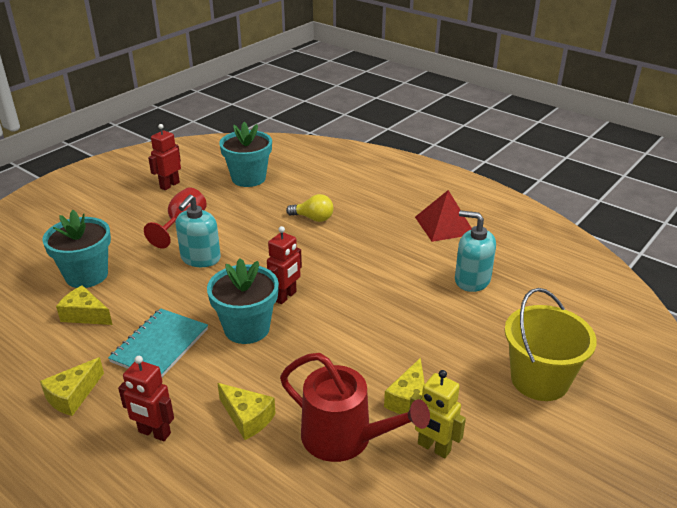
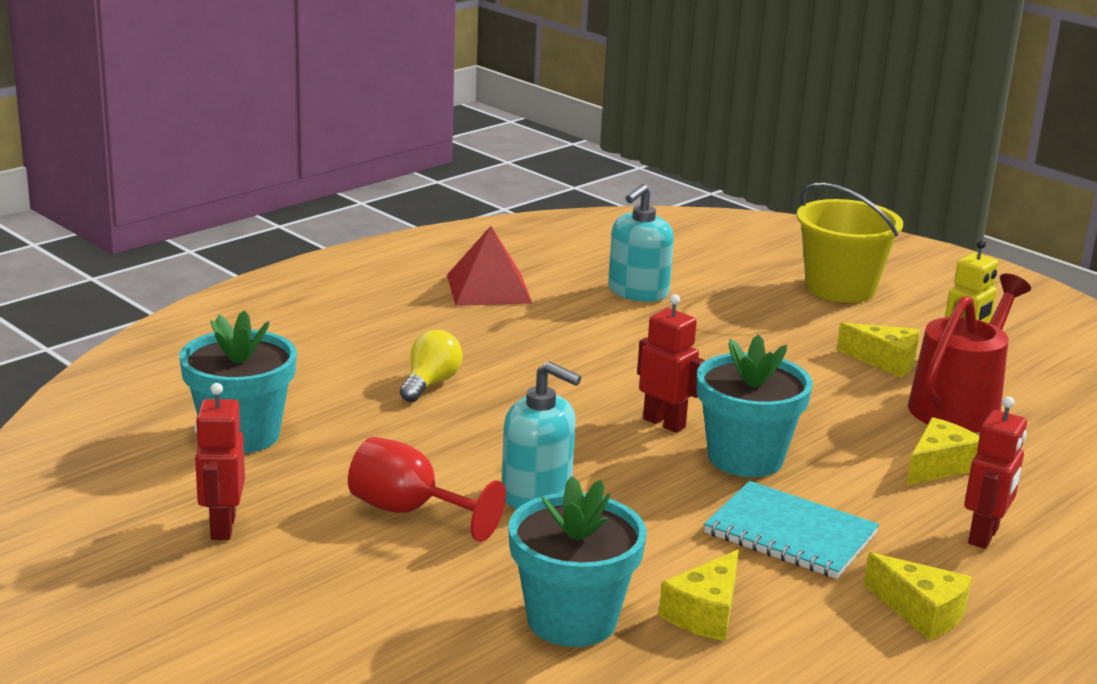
camera: 85 degrees left, 10 degrees down
(169, 185) = (222, 527): red robot -> red robot turned 45 degrees clockwise

